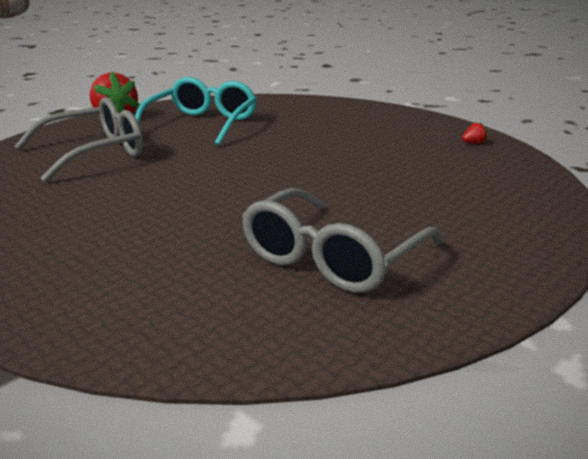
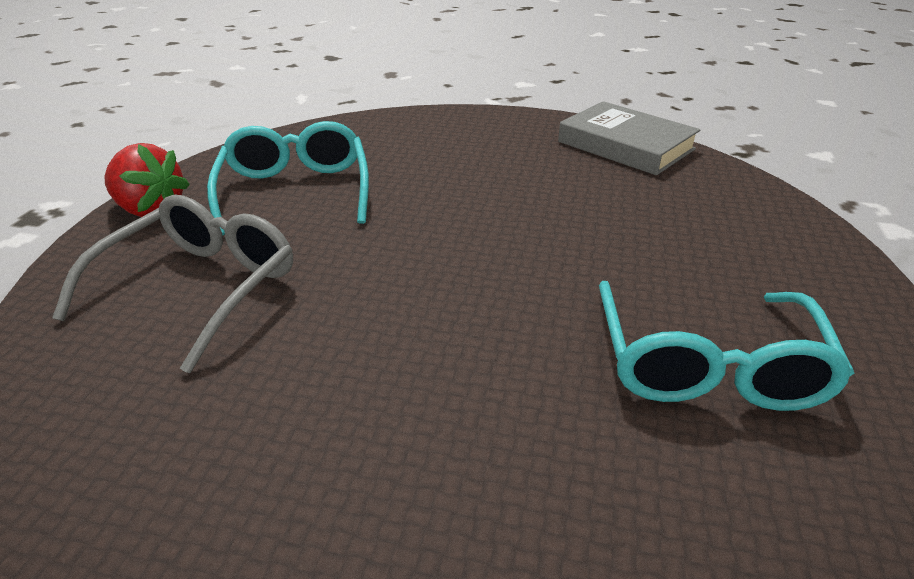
camera: 30 degrees left, 10 degrees up
(332, 258) = (706, 365): grey glasses -> turquoise glasses
(473, 143) = (625, 145): red strawberry -> grey book

